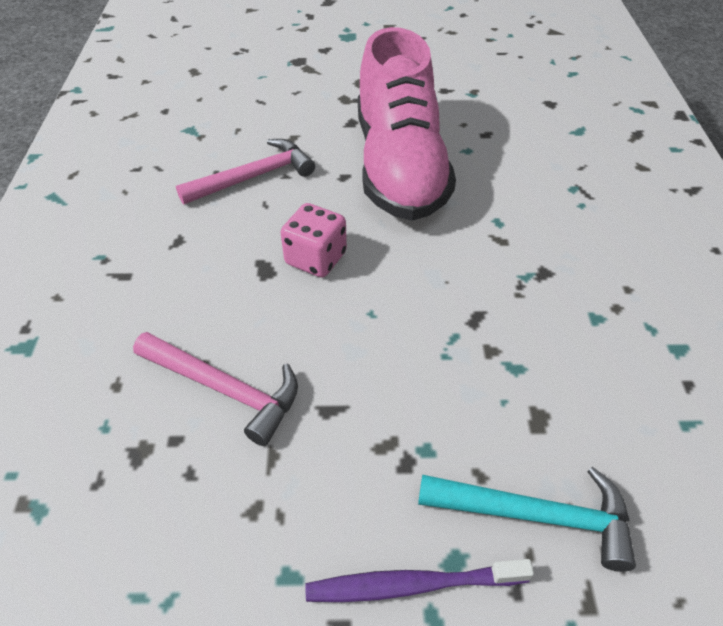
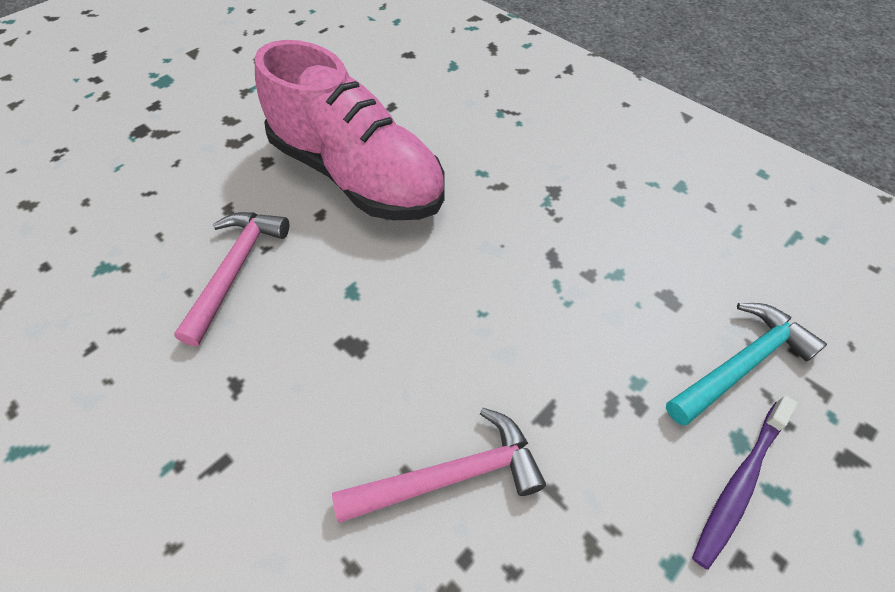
camera: 45 degrees left, 5 degrees up
(316, 258) = (385, 302): pink dice -> none

